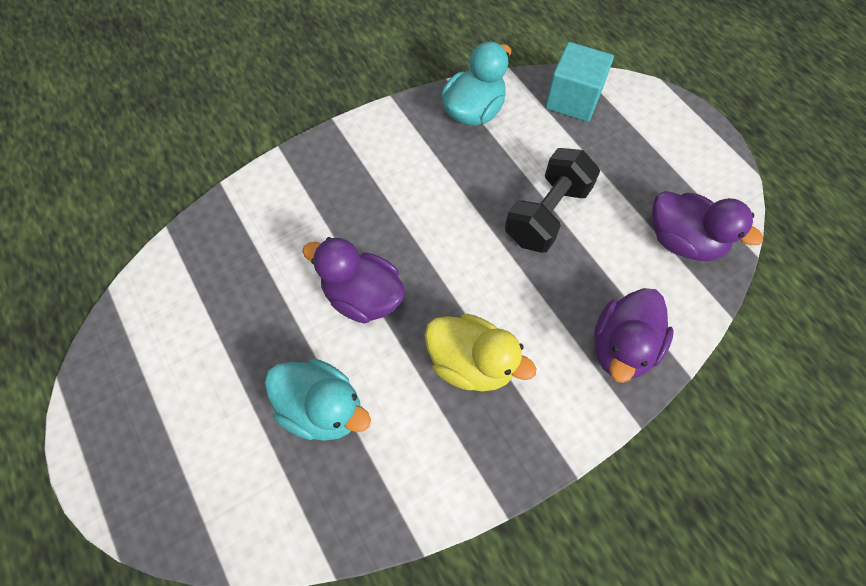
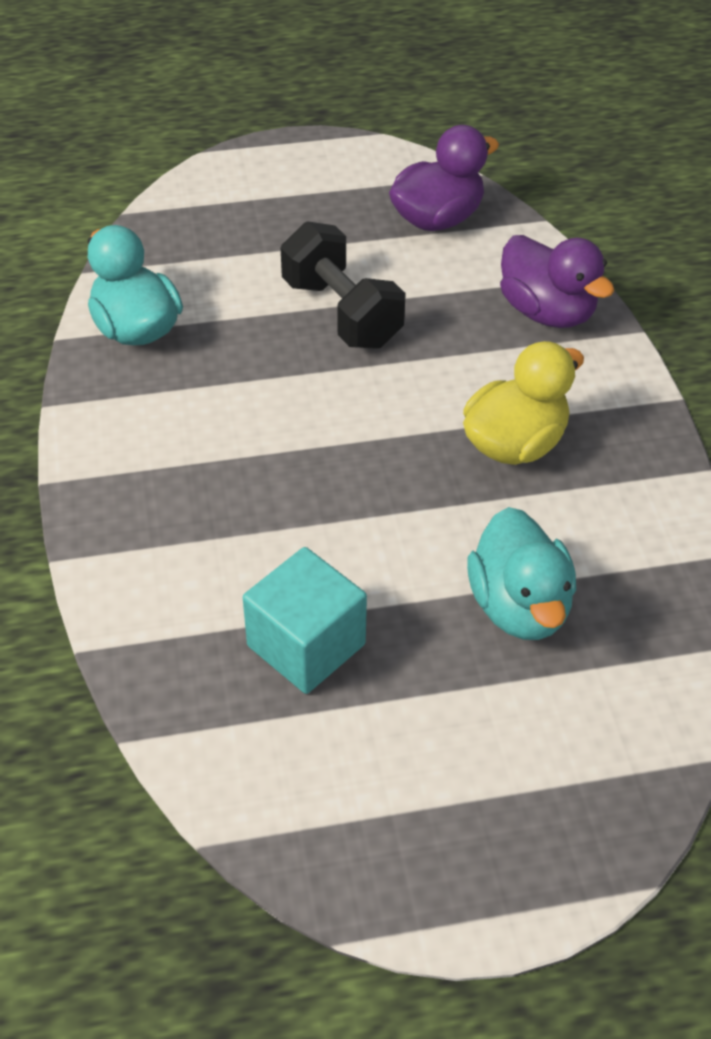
camera: 70 degrees left, 15 degrees down
(322, 408) = (519, 606): turquoise duck -> turquoise duck turned 120 degrees clockwise
(362, 296) = (373, 523): purple duck -> none
(573, 99) = (180, 233): turquoise cube -> turquoise cube (306, 645)

